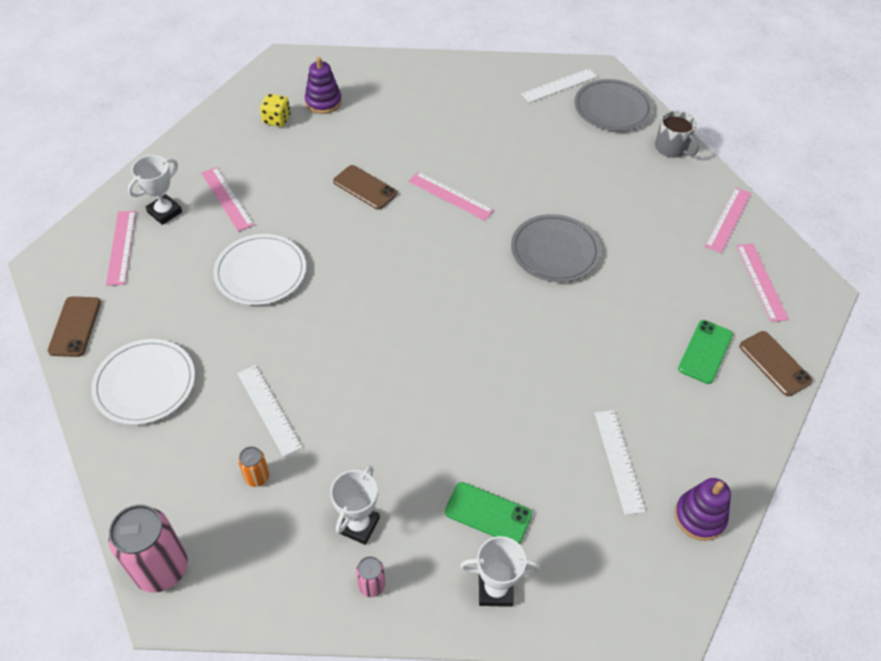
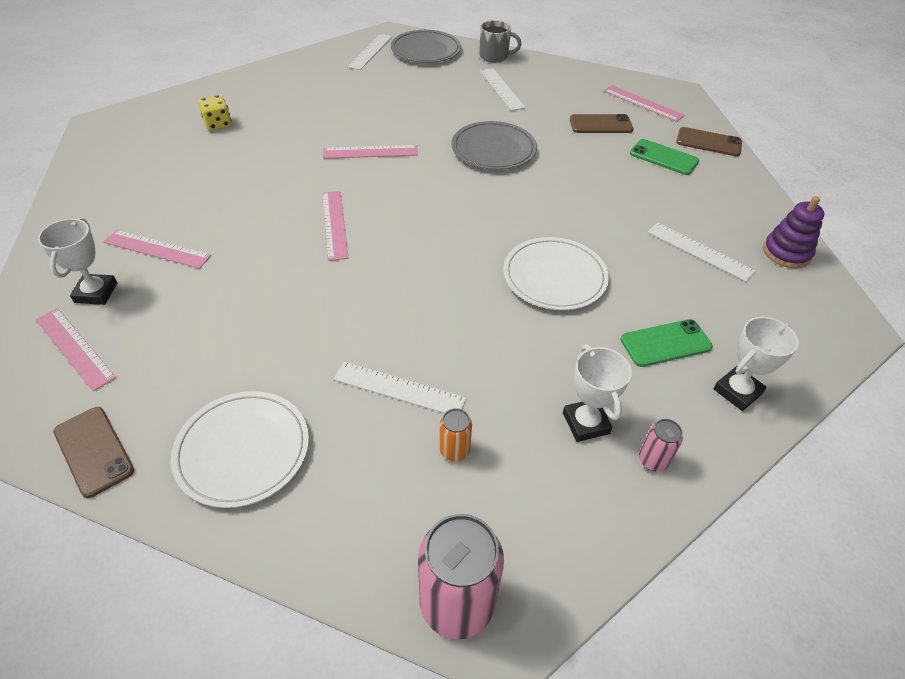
camera: 40 degrees left, 5 degrees down
(260, 272) = (261, 287): white plate -> white plate (554, 276)
(277, 120) = (142, 168): yellow dice -> yellow dice (218, 124)
(323, 102) = (176, 137): purple stacking toy -> none
(365, 187) = (289, 179): brown phone -> brown phone (600, 124)
(636, 190) = (502, 89): none -> white ruler
(705, 352) = (663, 157): green phone -> green phone turned 45 degrees counterclockwise
(728, 219) = (580, 79): pink ruler -> pink ruler (334, 224)

